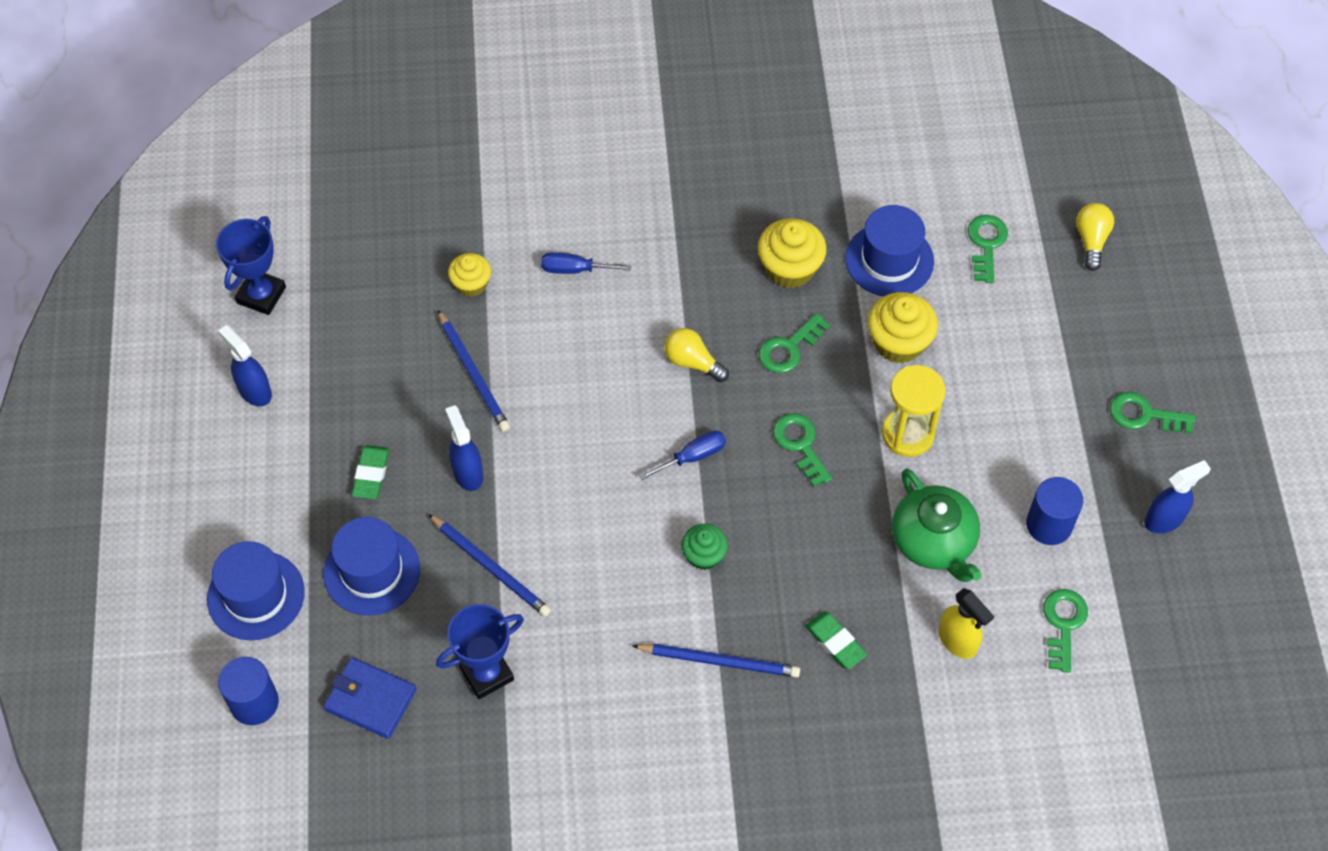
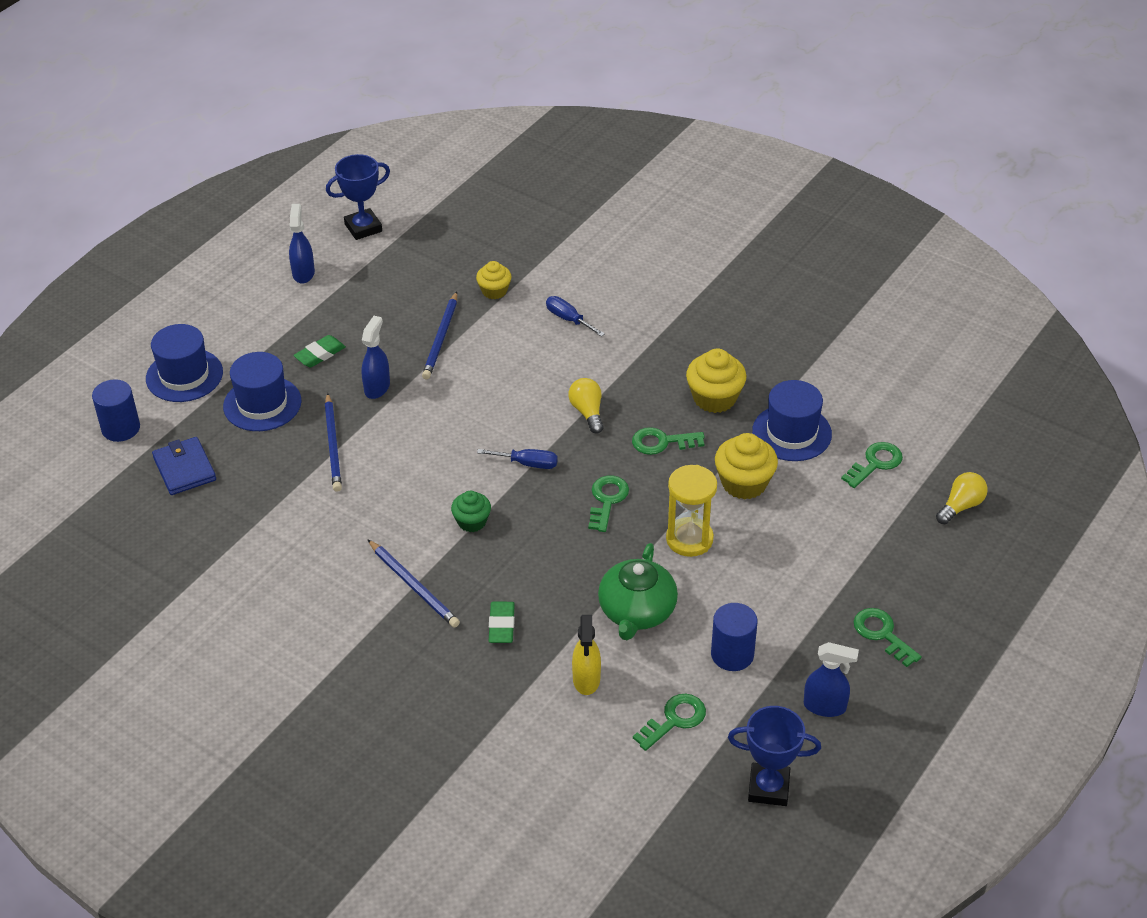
camera: 40 degrees right, 15 degrees down
(486, 673) = (265, 499): blue trophy -> blue trophy (768, 788)

